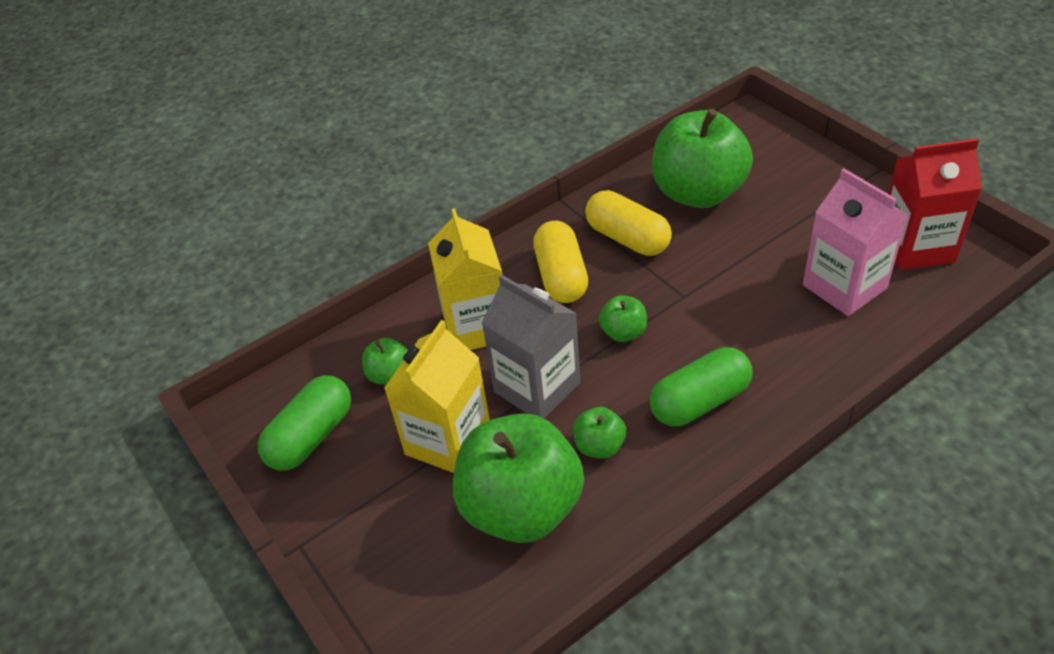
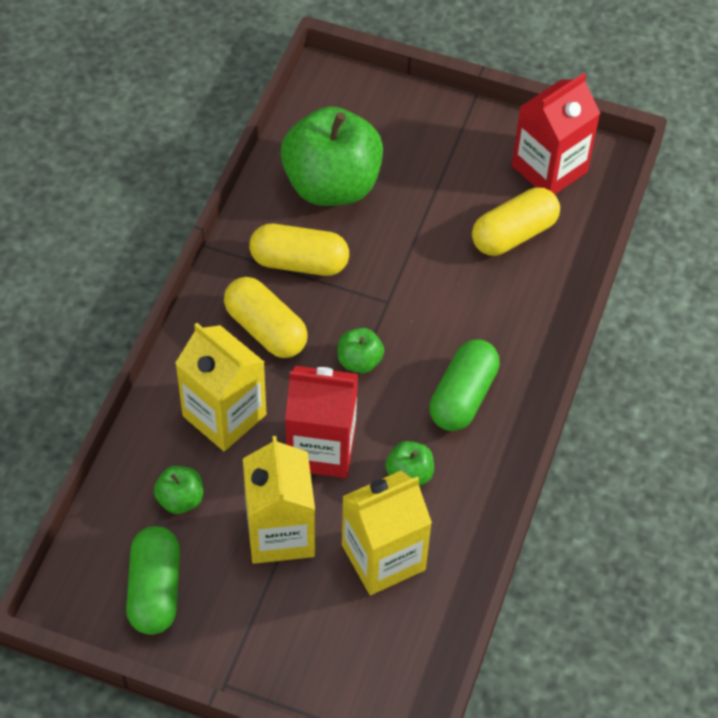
camera: 40 degrees left, 10 degrees up
(521, 507) = (383, 557): green apple -> yellow carton
(537, 387) = (321, 448): grey carton -> red carton
(844, 286) = (514, 234): pink carton -> yellow capsule

